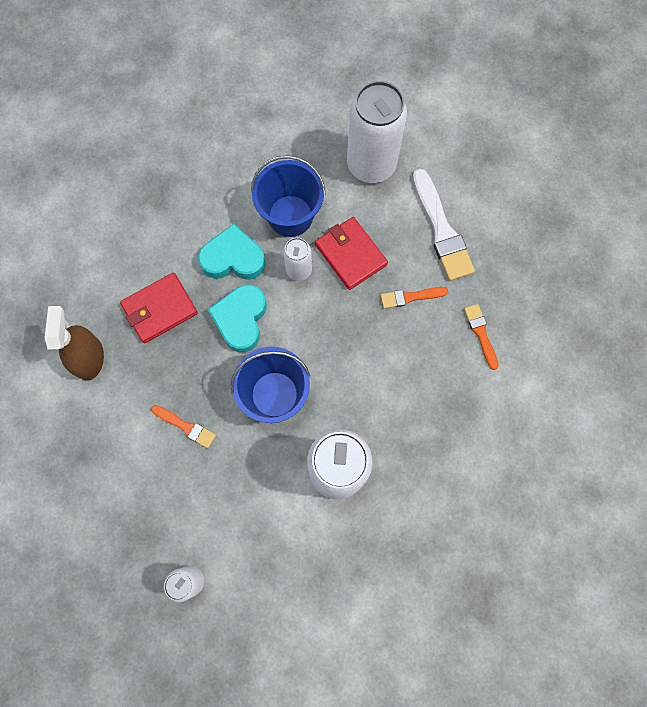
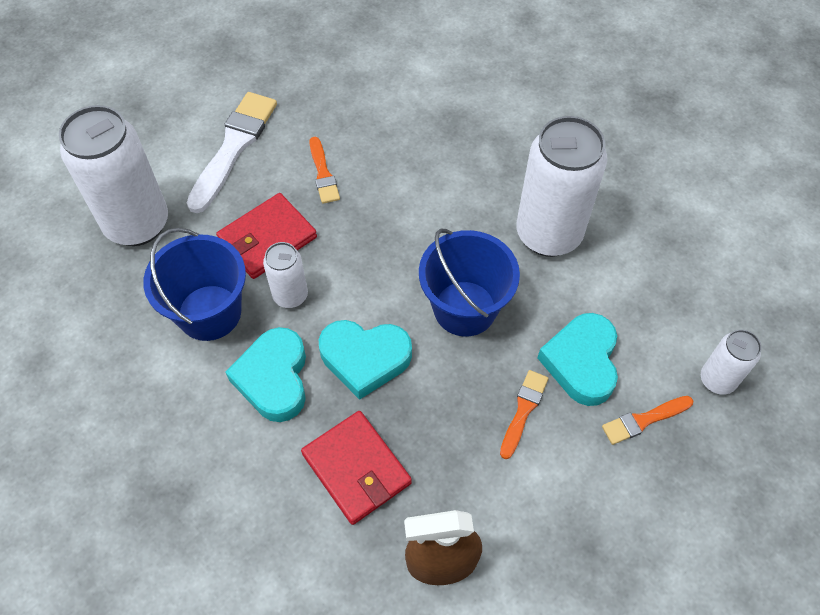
camera: 95 degrees left, 15 degrees down
(218, 476) = (581, 362): none -> turquoise heart
(441, 230) = (234, 147): white brush -> white brush turned 45 degrees counterclockwise
(481, 334) = (365, 107): orange brush -> orange brush (643, 420)

